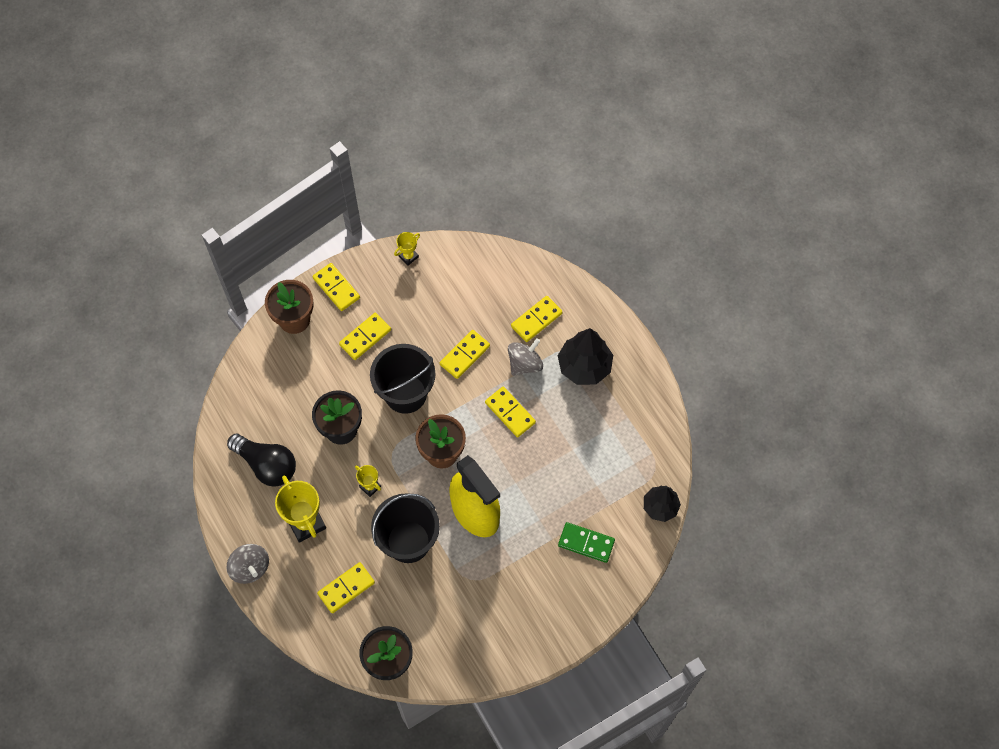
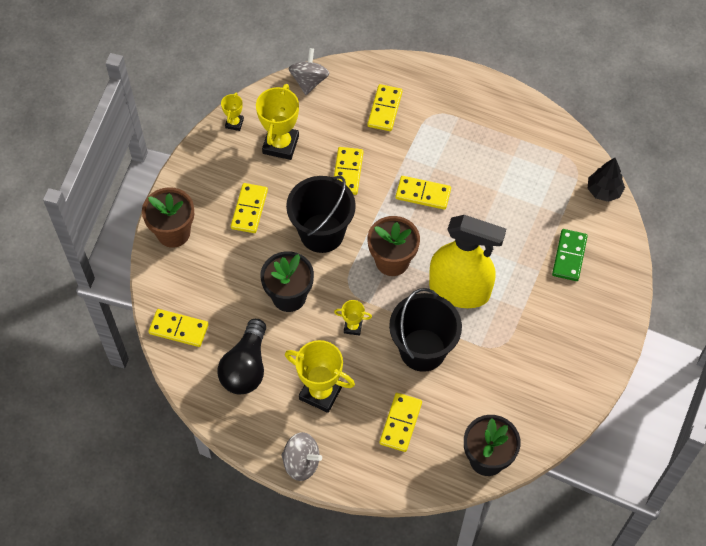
camera: 35 degrees left, 5 degrees down
(266, 465) = (246, 367): black light bulb -> black light bulb turned 105 degrees clockwise
(336, 288) = (191, 185): yellow domino -> yellow domino (179, 329)
(430, 298) = (281, 145): none -> yellow trophy
(525, 363) = (403, 149): grey spinning top -> grey spinning top (309, 81)
(584, 366) = (454, 121): black tree -> none
(586, 543) = (569, 256): green domino -> green domino turned 60 degrees counterclockwise

